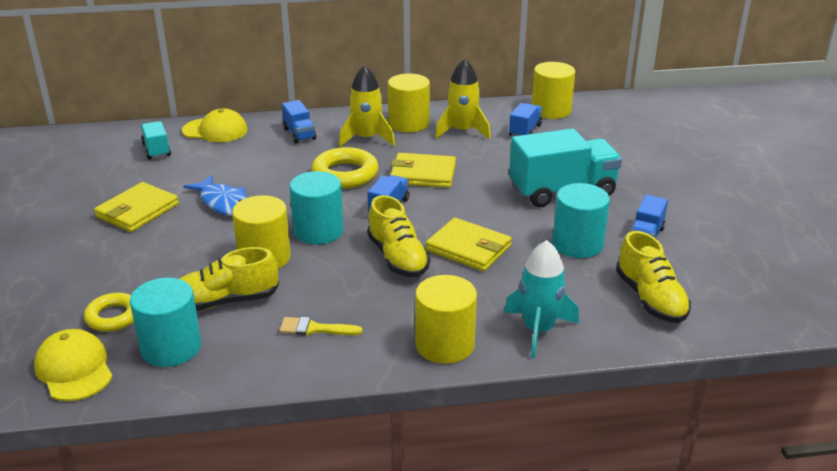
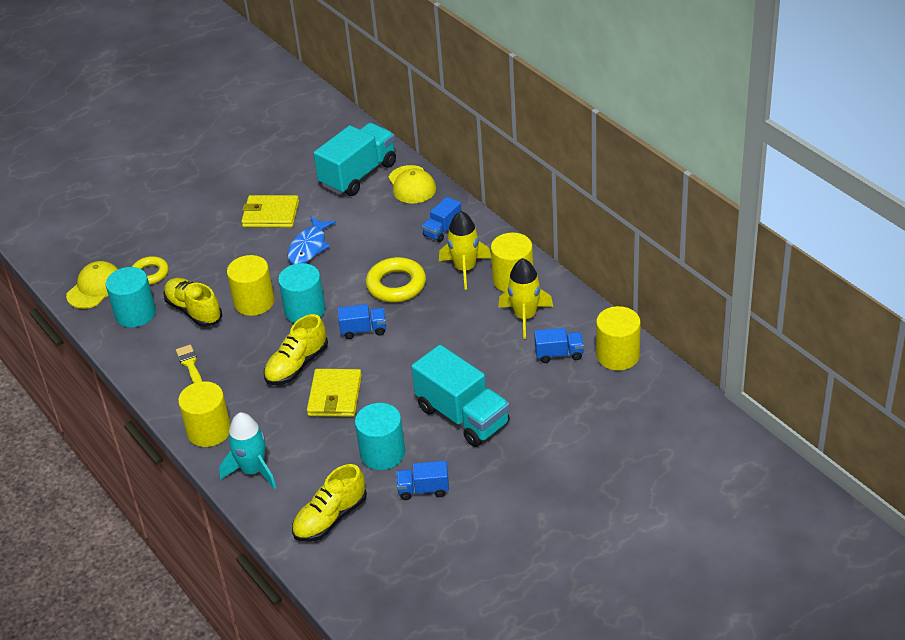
camera: 65 degrees right, 10 degrees up
(156, 150) = (358, 174): turquoise truck -> turquoise truck, size x1.99
(423, 174) = (429, 326): yellow wallet -> none

